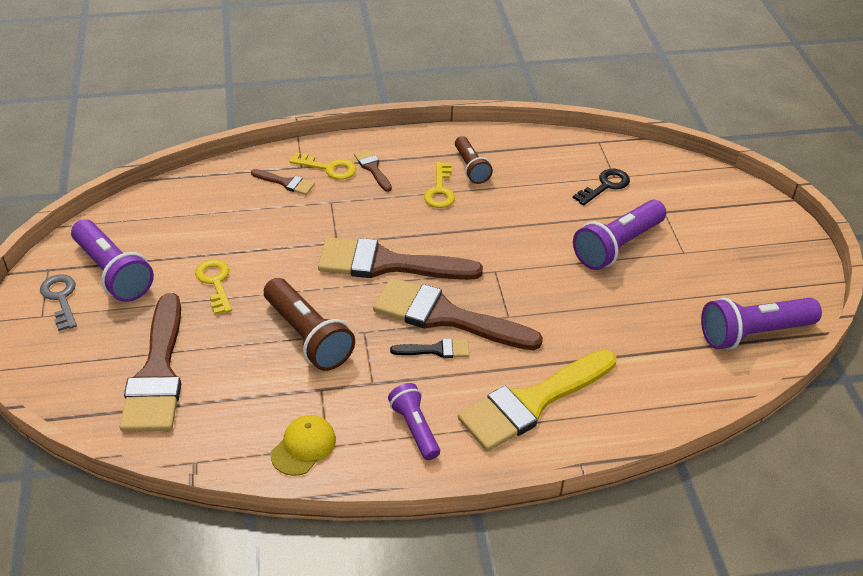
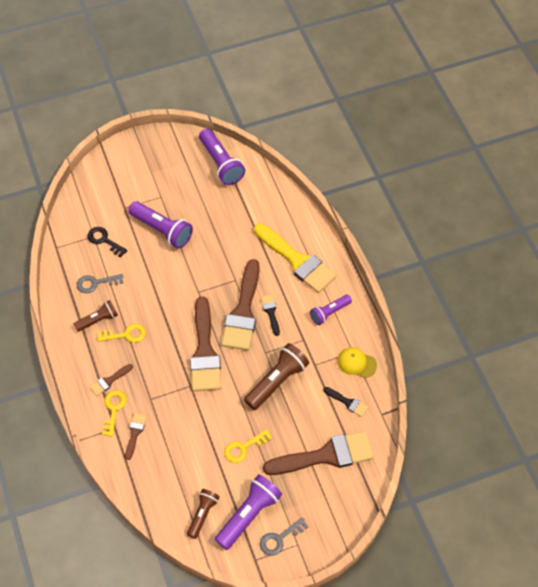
camera: 100 degrees left, 15 degrees up
(139, 229) = (202, 514): none -> brown flashlight
(235, 419) = (348, 402): none -> black brush
(532, 171) = (96, 283): none -> grey key

